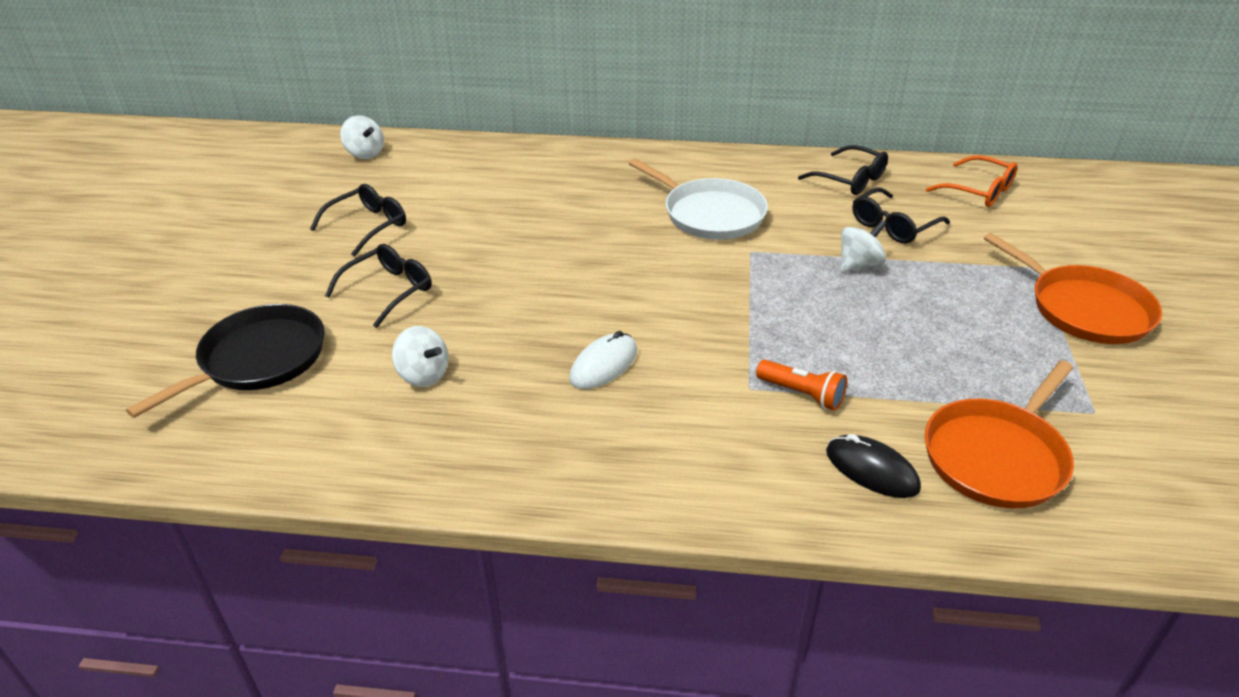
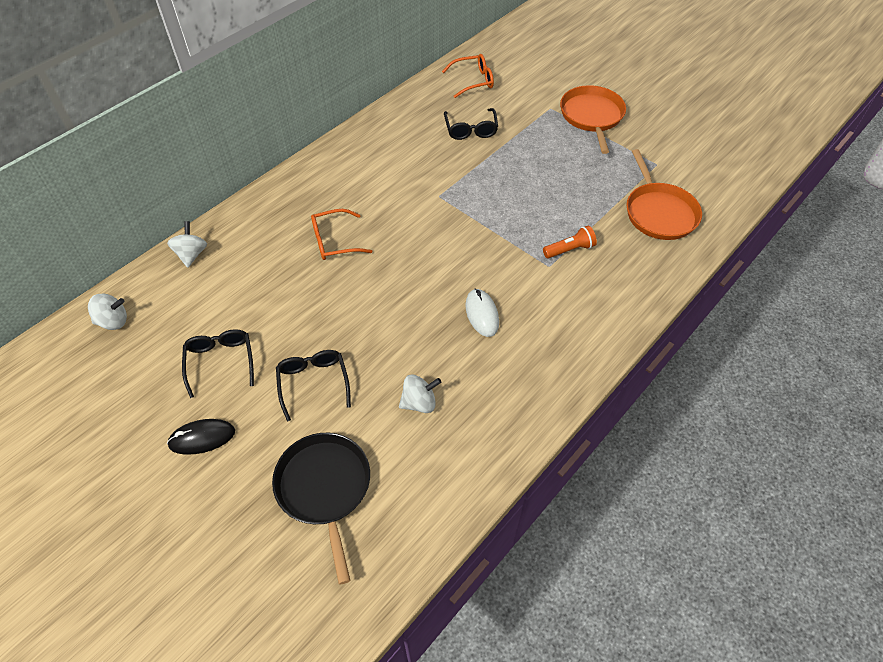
camera: 55 degrees left, 15 degrees up
(593, 216) = (334, 241): none -> orange glasses
(709, 214) = (386, 190): white pan -> none
(850, 180) = (414, 116): black glasses -> none
(859, 265) = (491, 164): white spinning top -> white spinning top (192, 254)
(871, 470) = (637, 258): black mouse -> black mouse (202, 438)
(1084, 308) = (592, 116): orange pan -> orange pan turned 90 degrees counterclockwise

